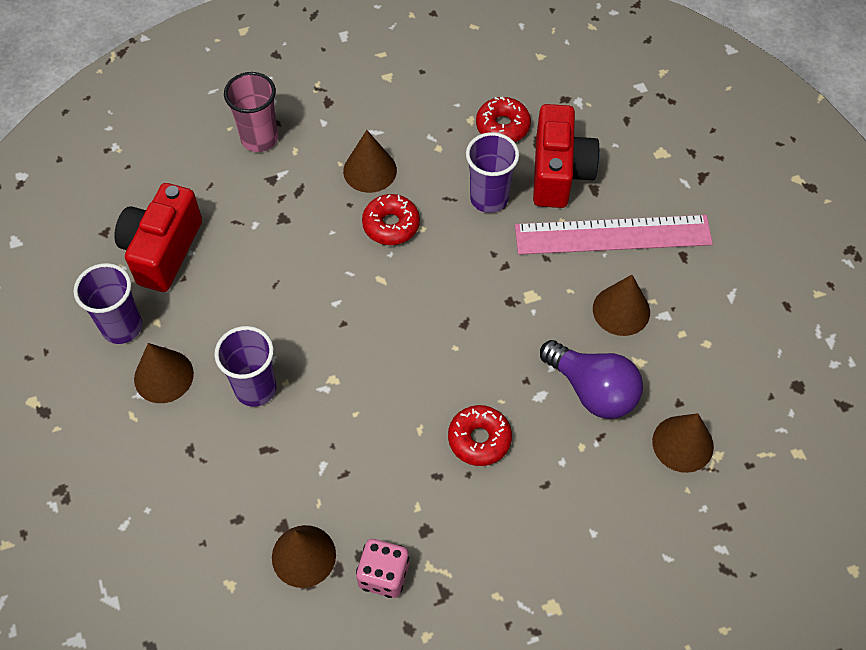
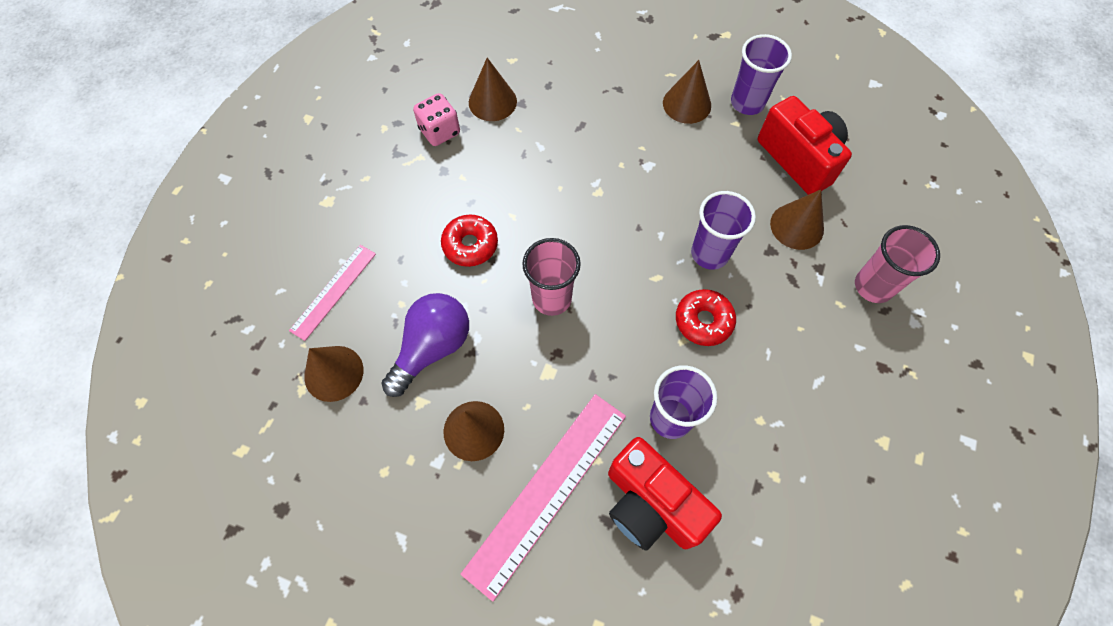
camera: 130 degrees right, 5 degrees up
(255, 388) = (632, 145): purple cup -> purple cup (709, 253)
(370, 170) = (775, 345): brown cone -> brown cone (797, 226)
(469, 338) = (552, 298): none -> pink cup
(502, 126) = (745, 499): red donut -> none
(592, 390) = (432, 348): purple light bulb -> purple light bulb turned 135 degrees clockwise
(624, 511) = (334, 291): none -> pink ruler

